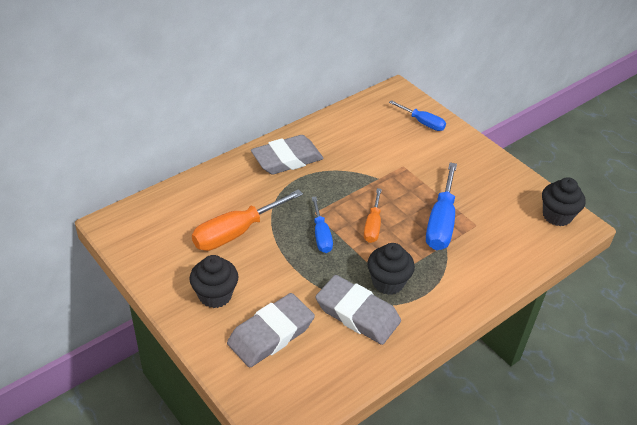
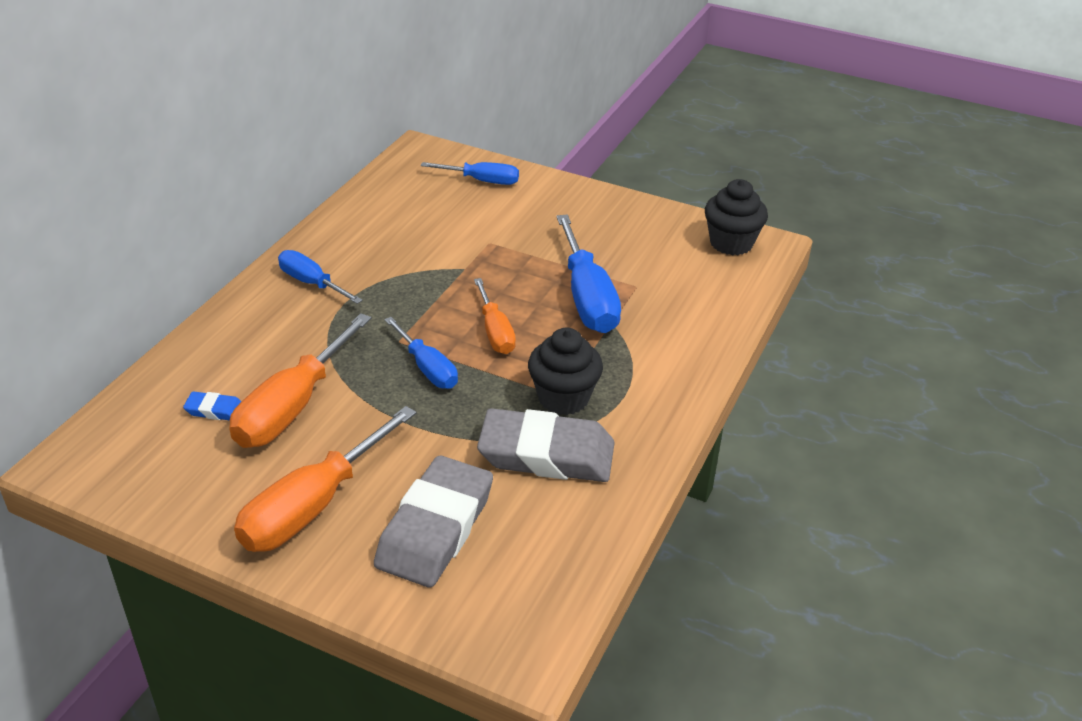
camera: 25 degrees left, 5 degrees down
(196, 219) = (215, 410): none -> blue eraser
(215, 295) = (313, 506): black cupcake -> orange screwdriver
(287, 159) = (311, 283): grey eraser -> blue screwdriver

